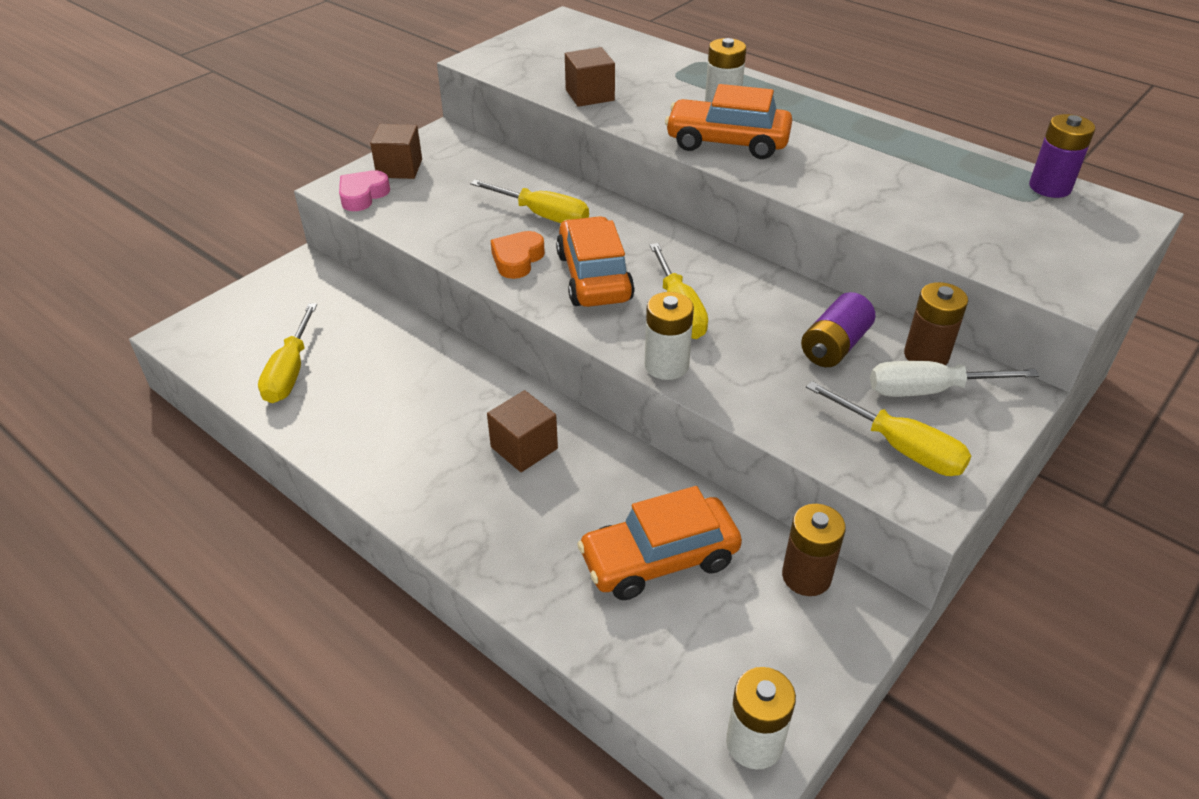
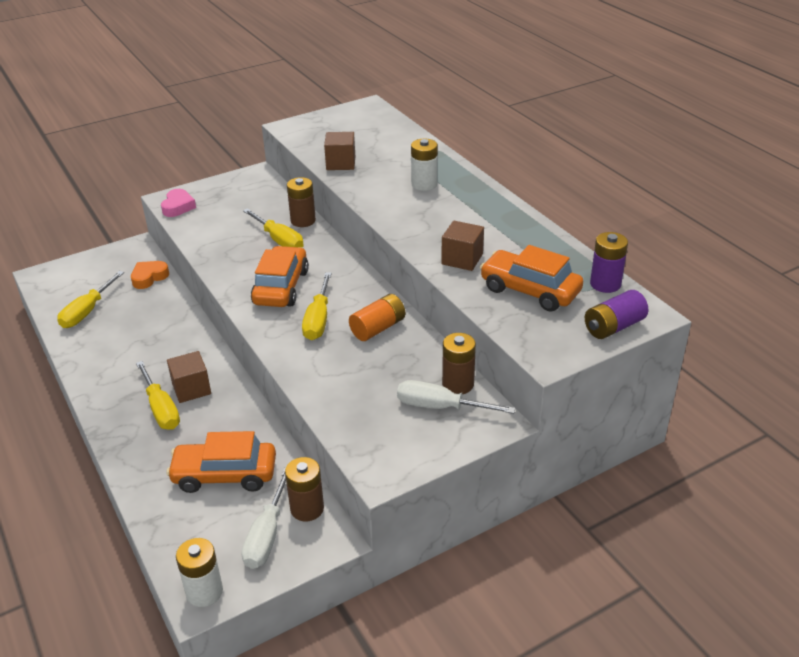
camera: 20 degrees right, 5 degrees down
(363, 195) = (178, 207): pink heart -> pink heart turned 135 degrees clockwise
(399, 168) = (212, 192): brown cube -> brown cube (462, 259)
(517, 259) = (242, 266): orange heart -> orange heart (149, 277)
(555, 184) = (303, 221): none -> brown battery
(666, 365) = (283, 353): white battery -> none
(727, 142) = (404, 211): orange car -> orange car (530, 290)
(766, 305) = (378, 328): none -> orange battery
(780, 630) = (267, 535): none -> white screwdriver
(834, 346) = (401, 364): purple battery -> purple battery (613, 327)
(899, 447) = (389, 437): yellow screwdriver -> yellow screwdriver (161, 408)

